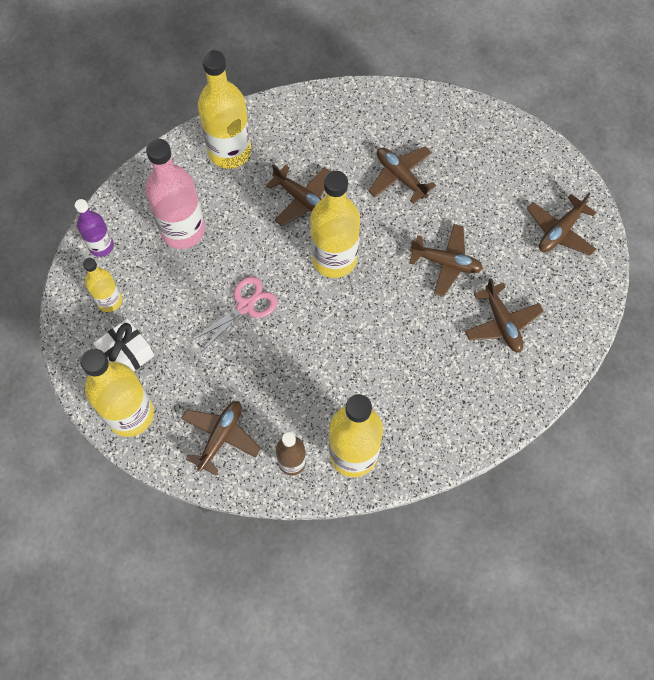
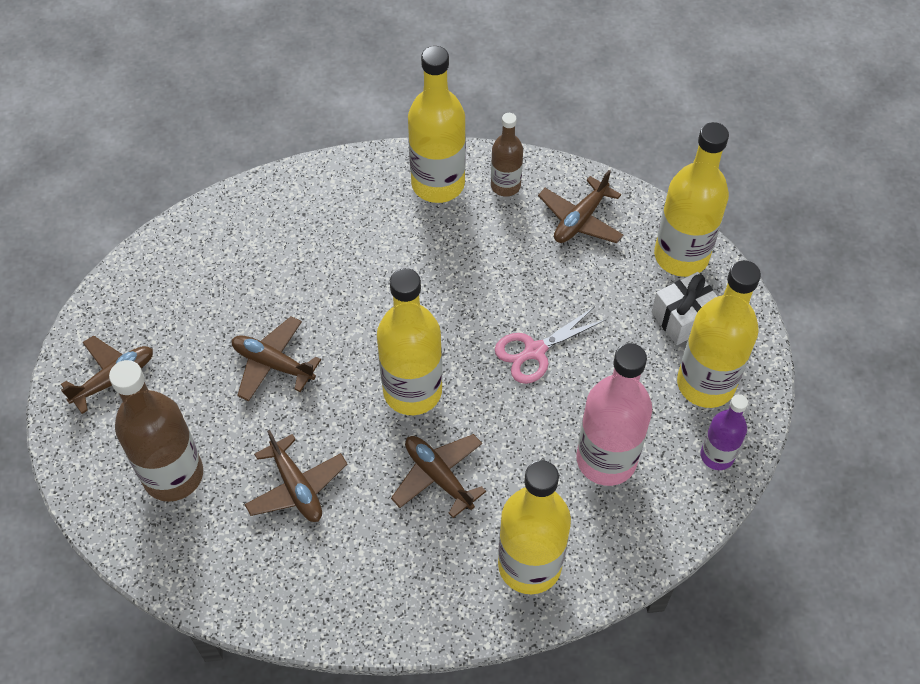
camera: 170 degrees left, 10 degrees down
(109, 300) = (705, 384): yellow bottle -> yellow bottle, size x1.78
(489, 171) = (173, 475): none -> brown bottle
(502, 323) = (230, 285): brown plane -> none

